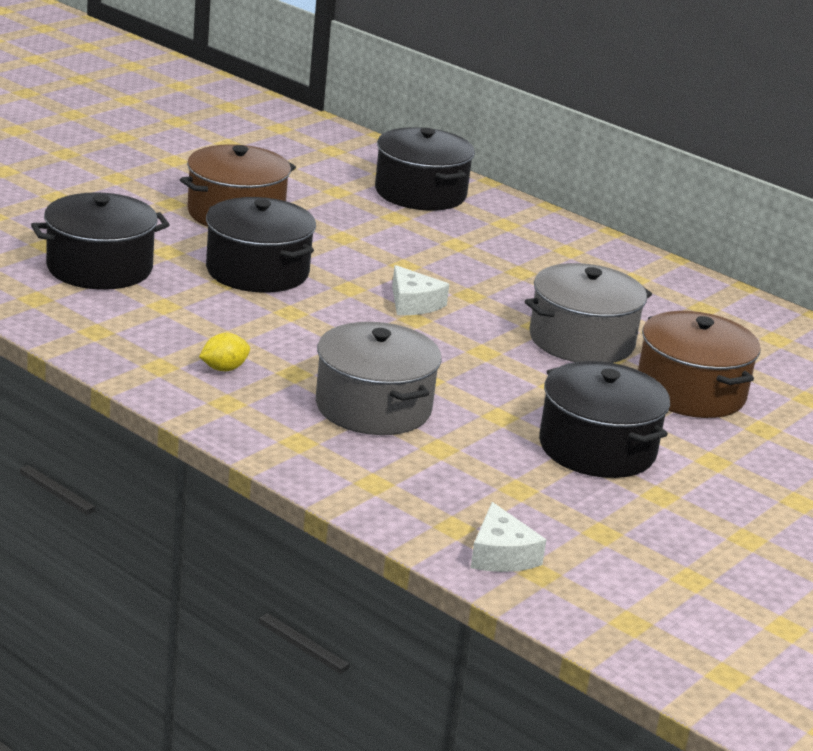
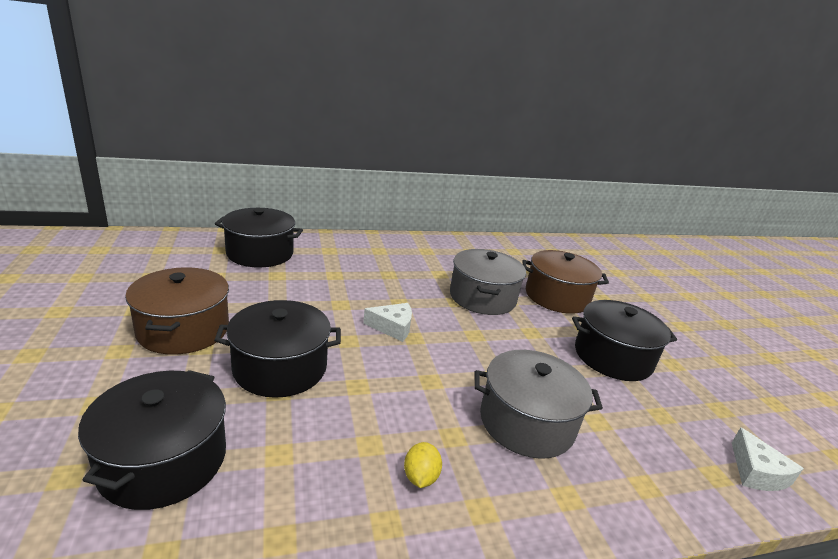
camera: 55 degrees left, 0 degrees up
(501, 555) = (756, 472): white cheese -> white cheese turned 60 degrees clockwise

